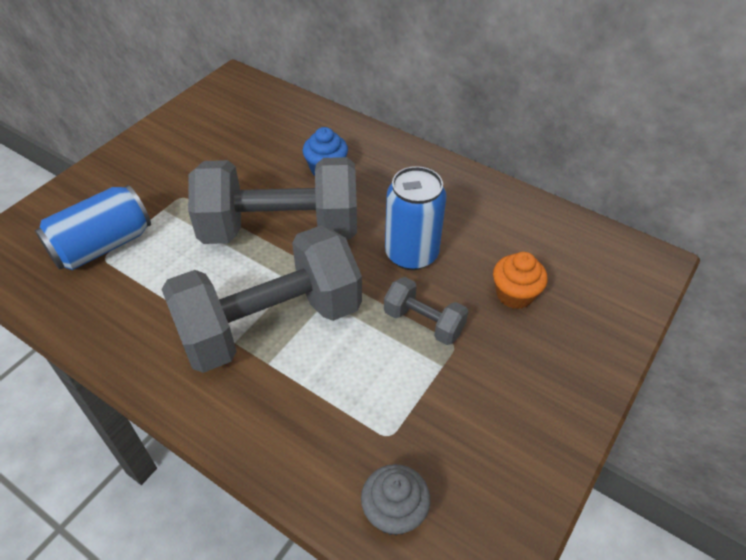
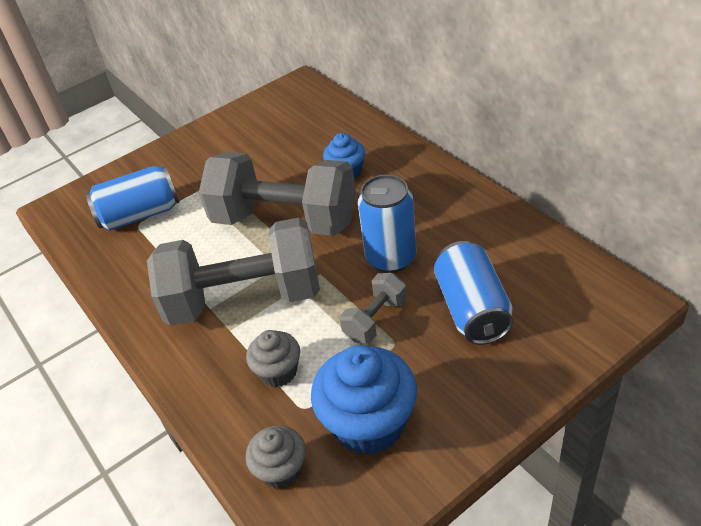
camera: 25 degrees right, 5 degrees down
(344, 400) = (278, 372): none -> grey cupcake
(423, 322) = (375, 319): grey dumbbell -> grey dumbbell turned 75 degrees clockwise
(465, 437) = (369, 423): none -> blue cupcake
(514, 294) = (472, 309): orange cupcake -> blue can

